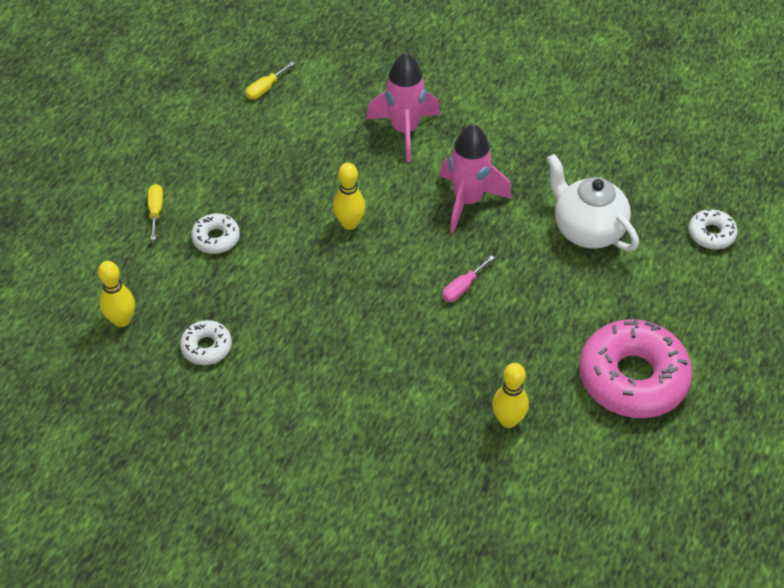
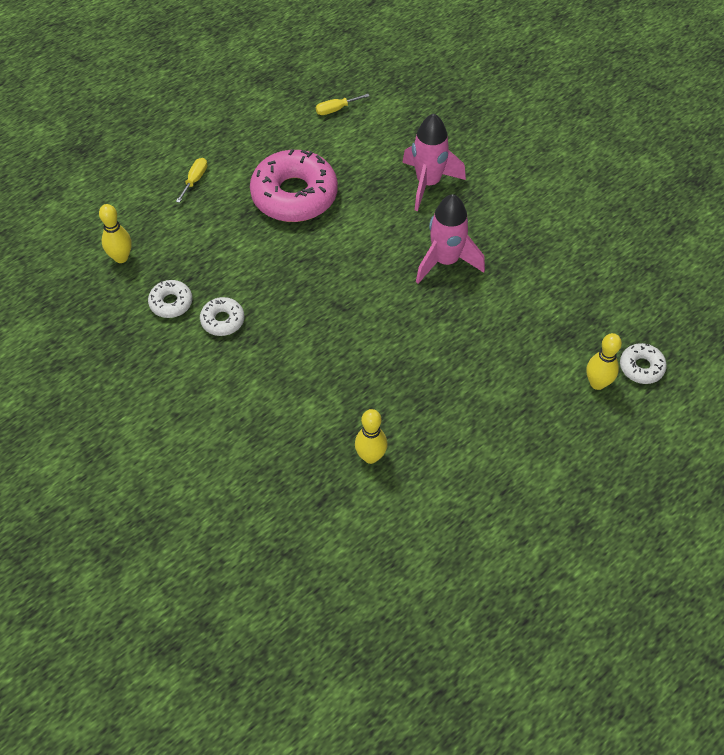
camera: 25 degrees right, 5 degrees up
(216, 238) = (227, 218): white donut -> white donut (222, 320)
(349, 223) = (338, 245): yellow bowling pin -> yellow bowling pin (597, 383)
(462, 287) = (398, 332): pink screwdriver -> none
(587, 230) = (533, 323): white teapot -> none
(632, 378) = (496, 464): pink donut -> pink donut (294, 195)

